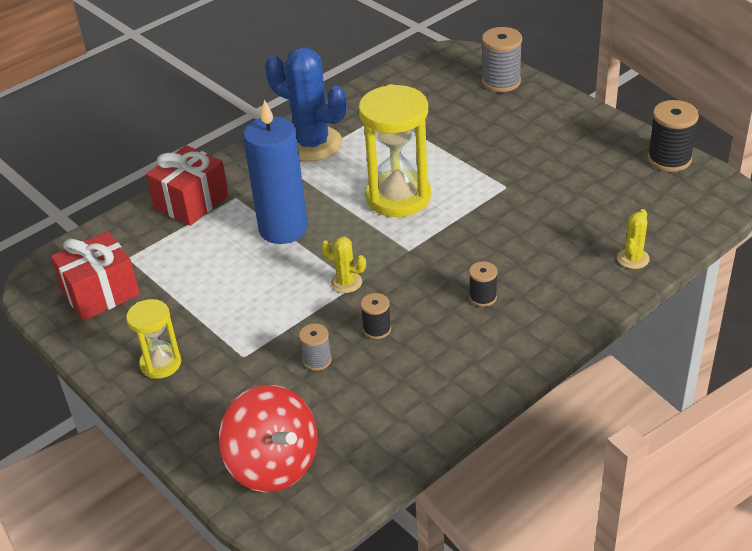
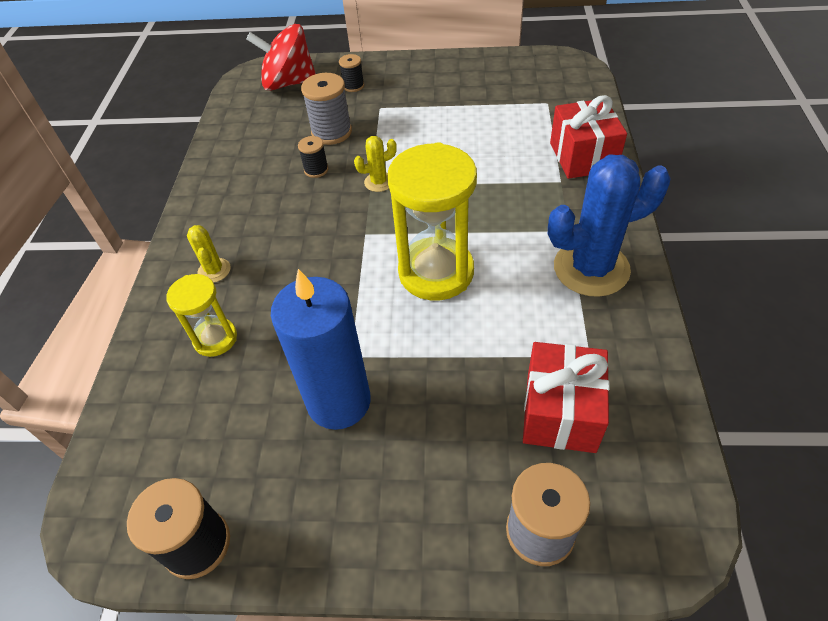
camera: 135 degrees right, 10 degrees up
(100, 293) = (522, 80): red gift -> red gift (560, 412)
(161, 364) = (420, 78): yellow hourglass -> yellow hourglass (215, 339)
(283, 229) = (483, 185): blue candle -> blue candle (339, 401)
(317, 360) = (331, 132): grey spool -> grey spool, size x1.76
(483, 297) = (263, 237): black spool -> black spool (353, 86)
(633, 258) = (157, 359): yellow cactus -> yellow cactus (214, 270)

